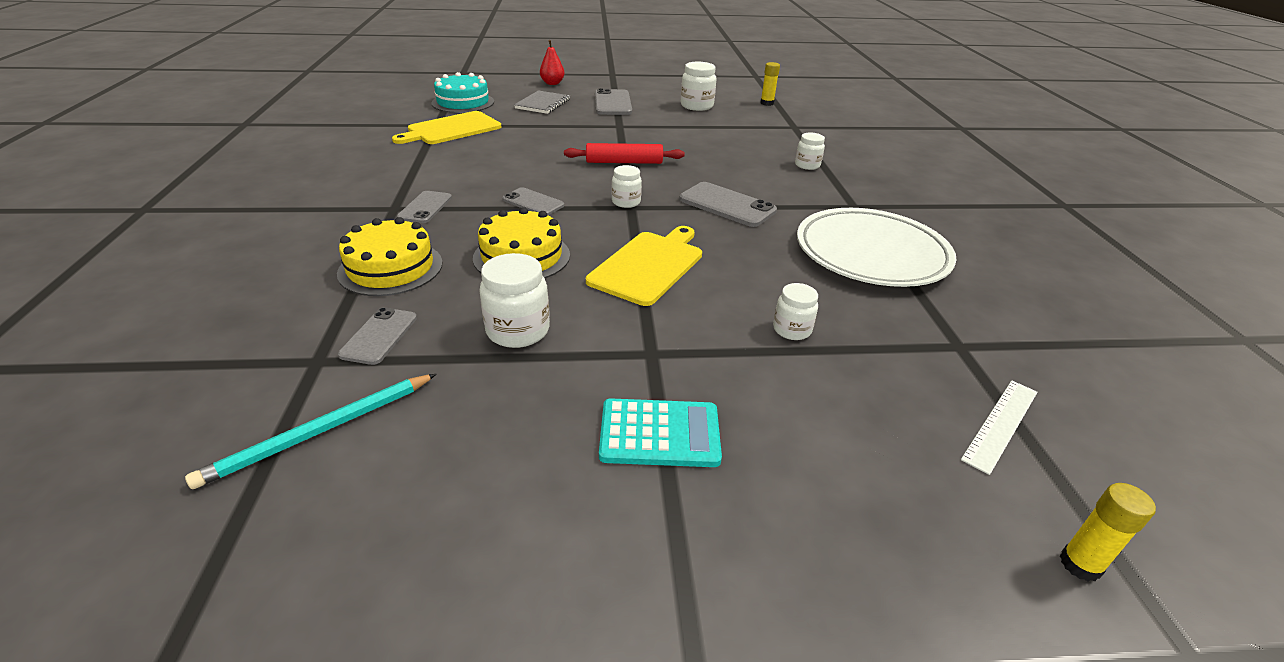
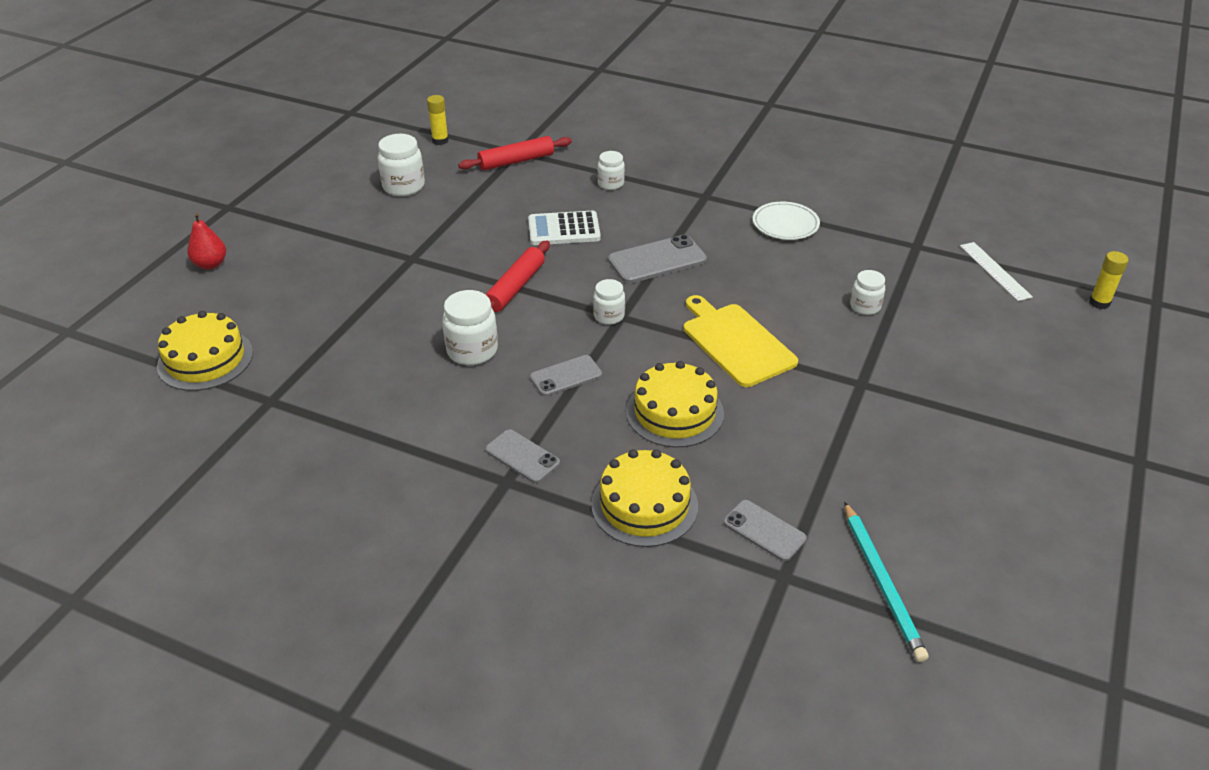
camera: 60 degrees left, 5 degrees up
(451, 129) = (300, 390): yellow cutting board -> none
(463, 102) = (205, 359): turquoise cake -> yellow cake
(518, 331) = (797, 445): white jar -> white jar (472, 351)
(543, 104) = (283, 293): grey notebook -> none
(612, 103) = (335, 240): grey phone -> none
(659, 433) = (951, 410): turquoise calculator -> none
(719, 162) = (564, 229): none -> white calculator
(782, 129) = (516, 161): none -> red rolling pin
(871, 254) = (785, 224): white plate -> white plate, size x0.51

